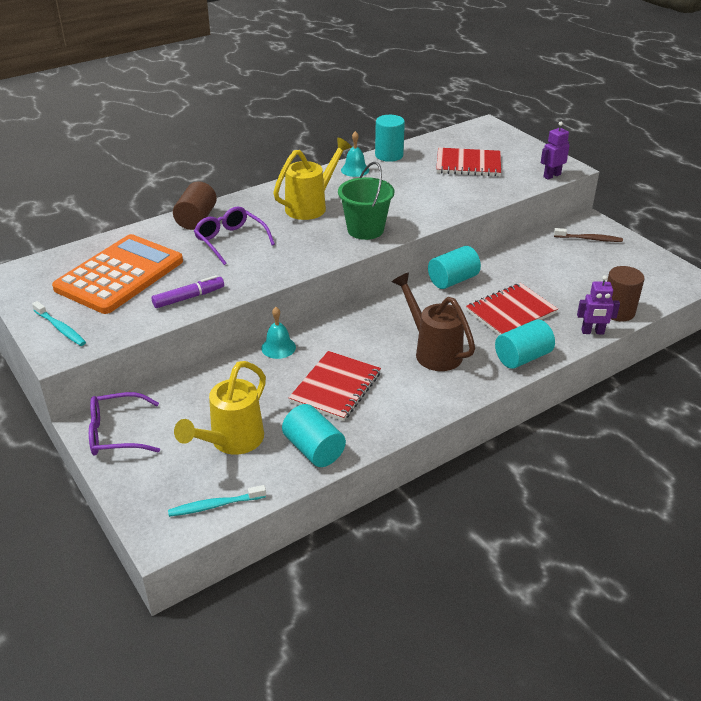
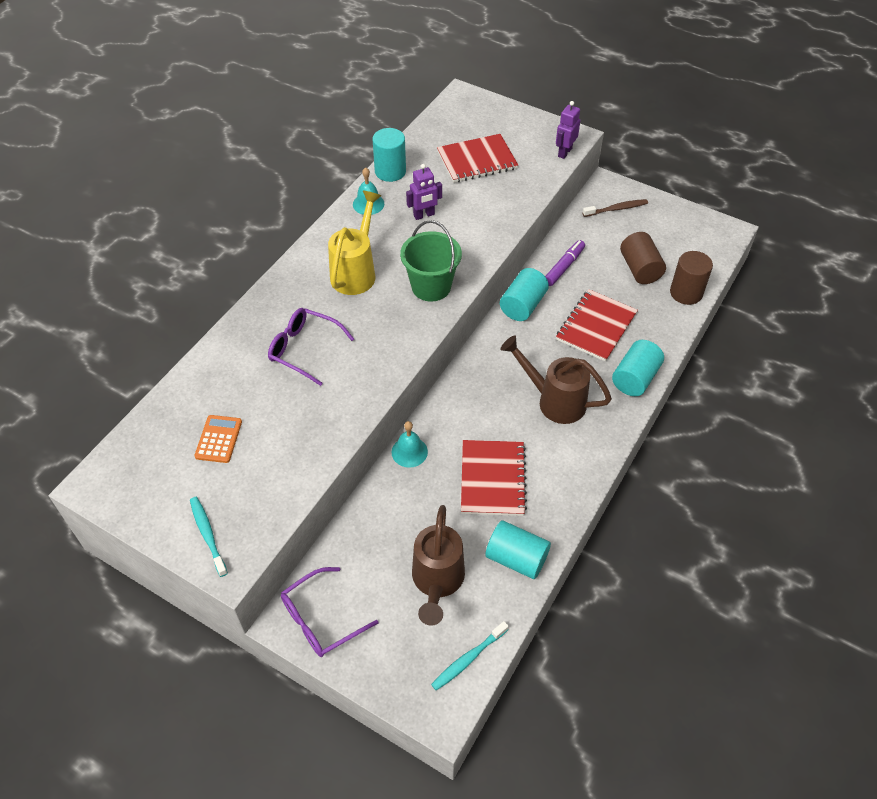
camera: 25 degrees left, 15 degrees up
(60, 328) = (208, 535): turquoise toothbrush -> turquoise toothbrush turned 135 degrees counterclockwise
(119, 275) = (218, 439): orange calculator -> orange calculator, size x0.41
(189, 297) = (314, 442): purple marker -> purple marker (564, 267)
(196, 219) = (247, 331): brown cylinder -> brown cylinder (640, 269)
(231, 442) = (437, 582): yellow watering can -> brown watering can
(592, 332) = (677, 325): purple robot -> purple robot (424, 215)

